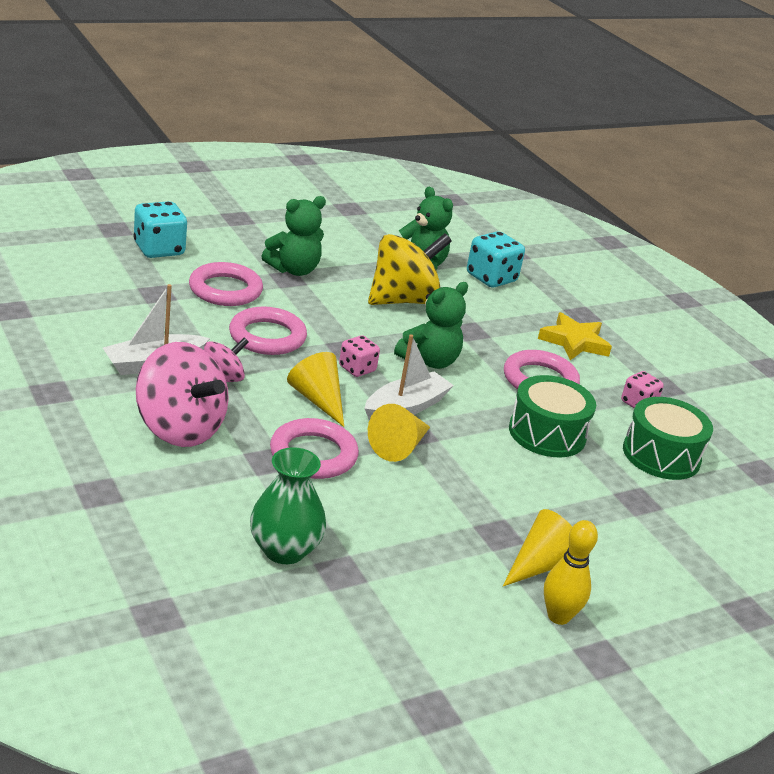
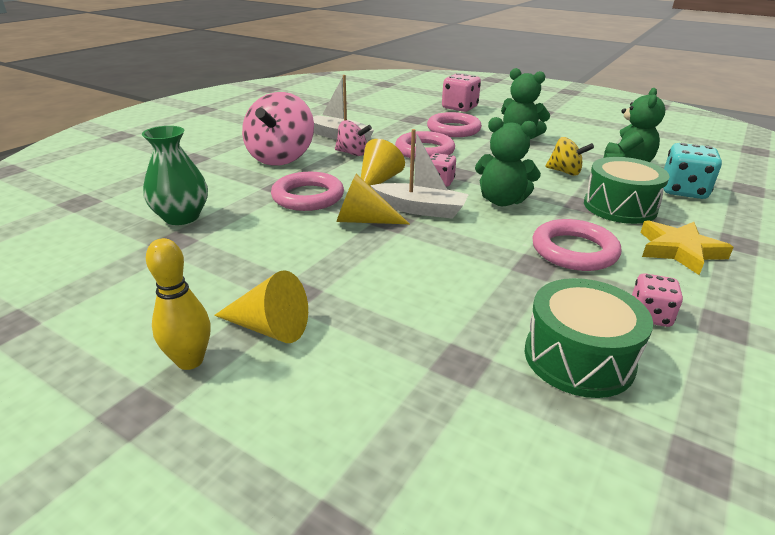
camera: 65 degrees right, 0 degrees up
(159, 249) = (459, 108): turquoise dice -> pink dice
(403, 300) = (565, 172): yellow spinning top -> yellow spinning top, size x0.54
(547, 433) = (493, 276): green drum -> green drum (619, 207)

